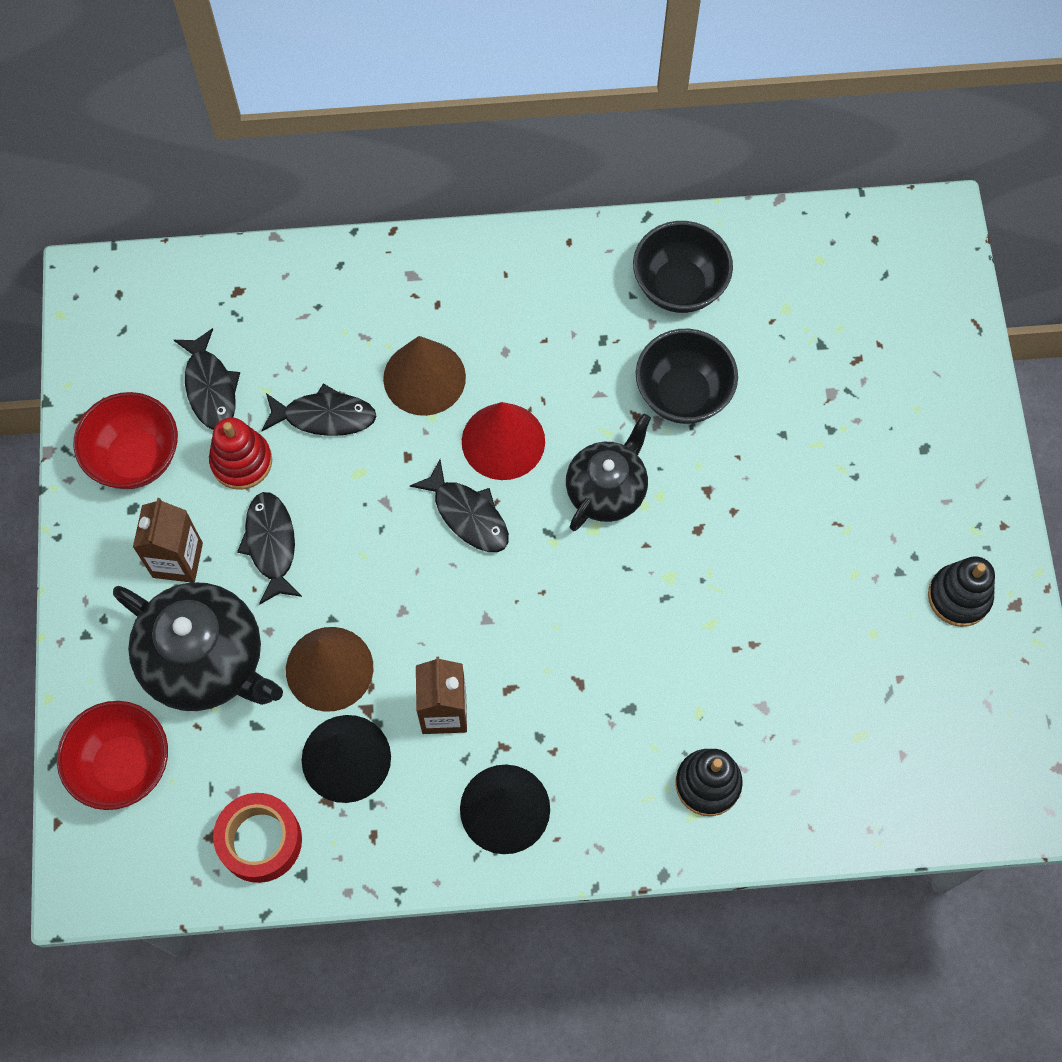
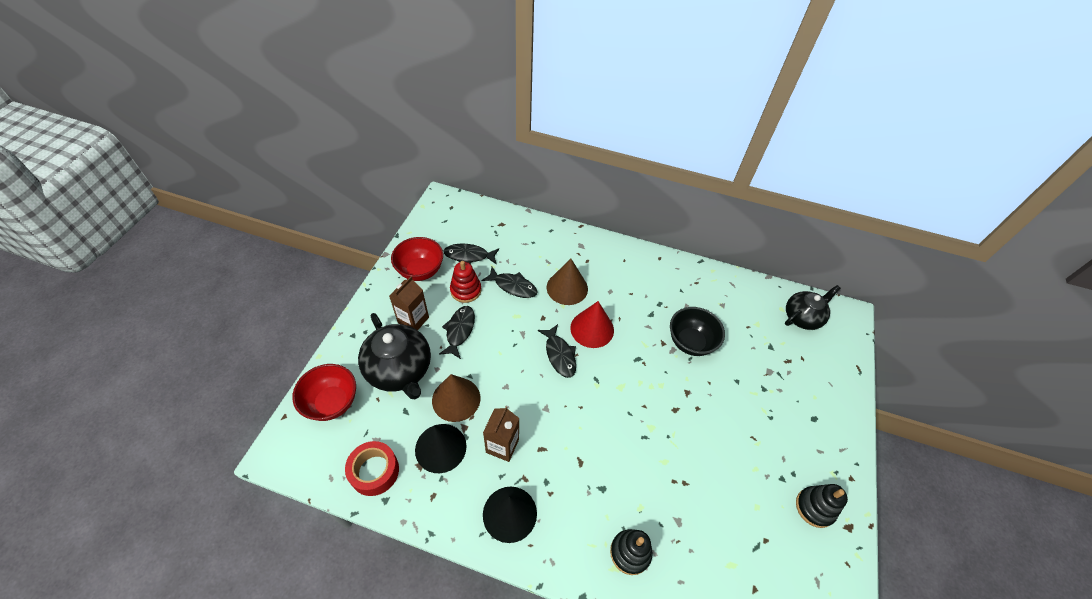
camera: 20 degrees right, 15 degrees down
(210, 387) = (469, 256): black fish -> black fish turned 90 degrees clockwise
(607, 490) = (634, 371): black teapot -> black teapot (802, 317)
(679, 286) = (706, 295): black bowl -> none

